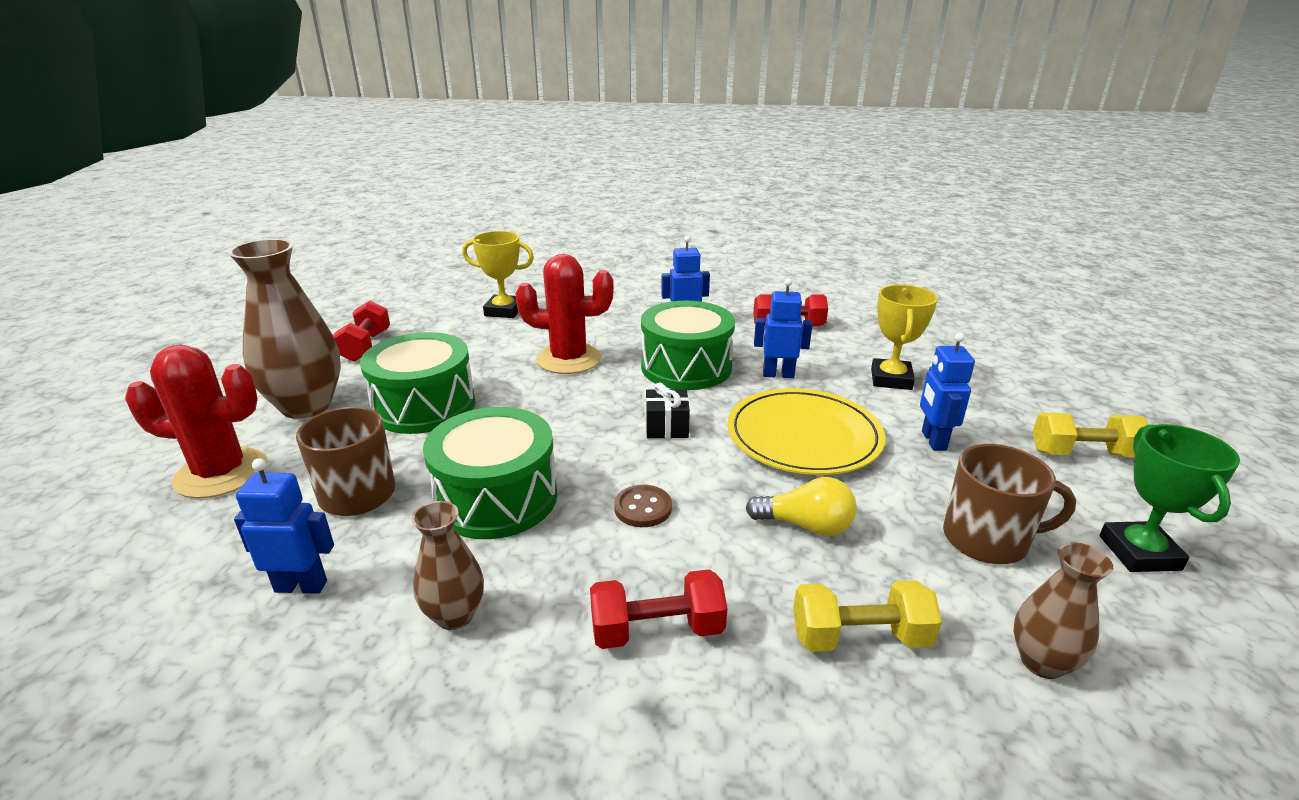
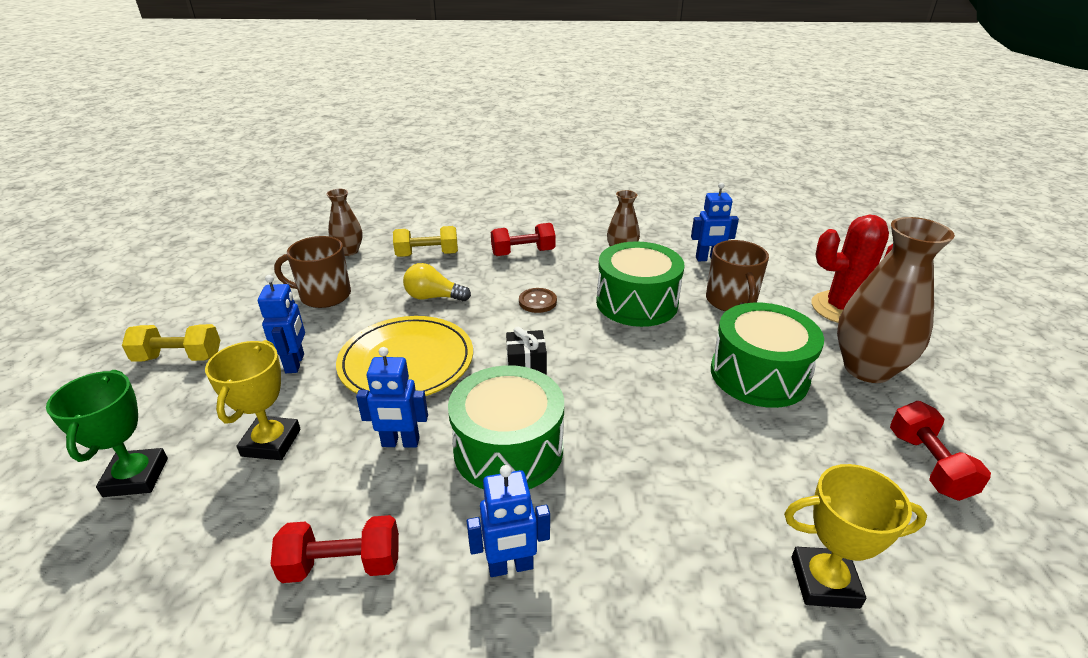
camera: 175 degrees right, 5 degrees up
(568, 359) = (655, 455): red cactus -> none
(1139, 553) = (239, 293): green trophy -> green trophy (136, 477)

